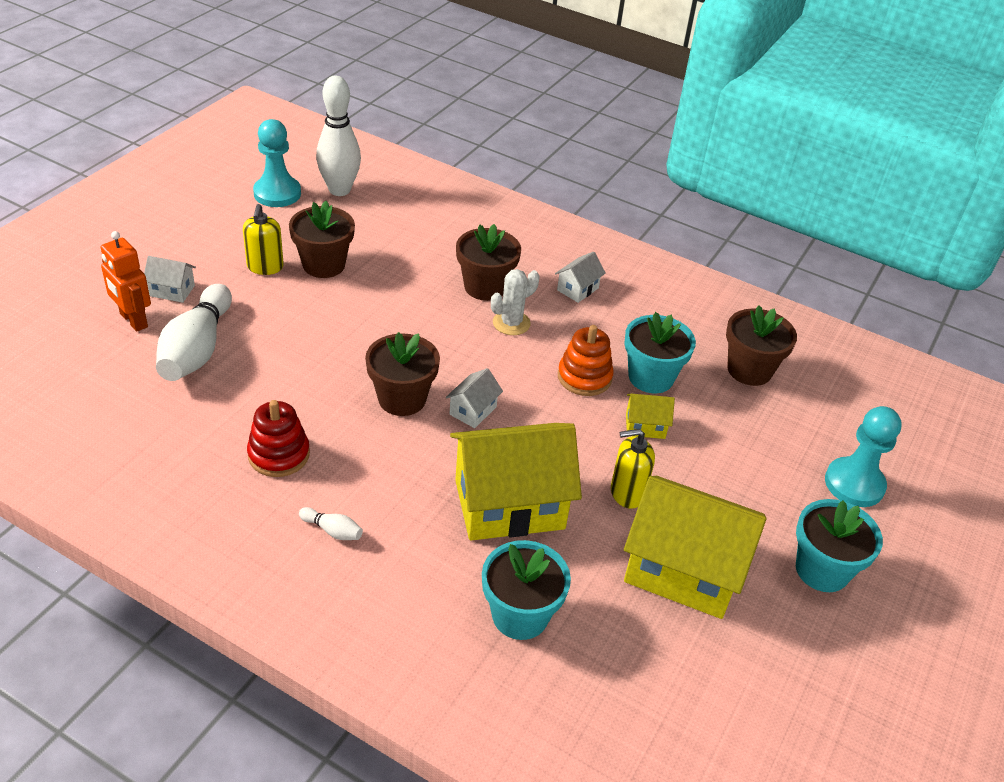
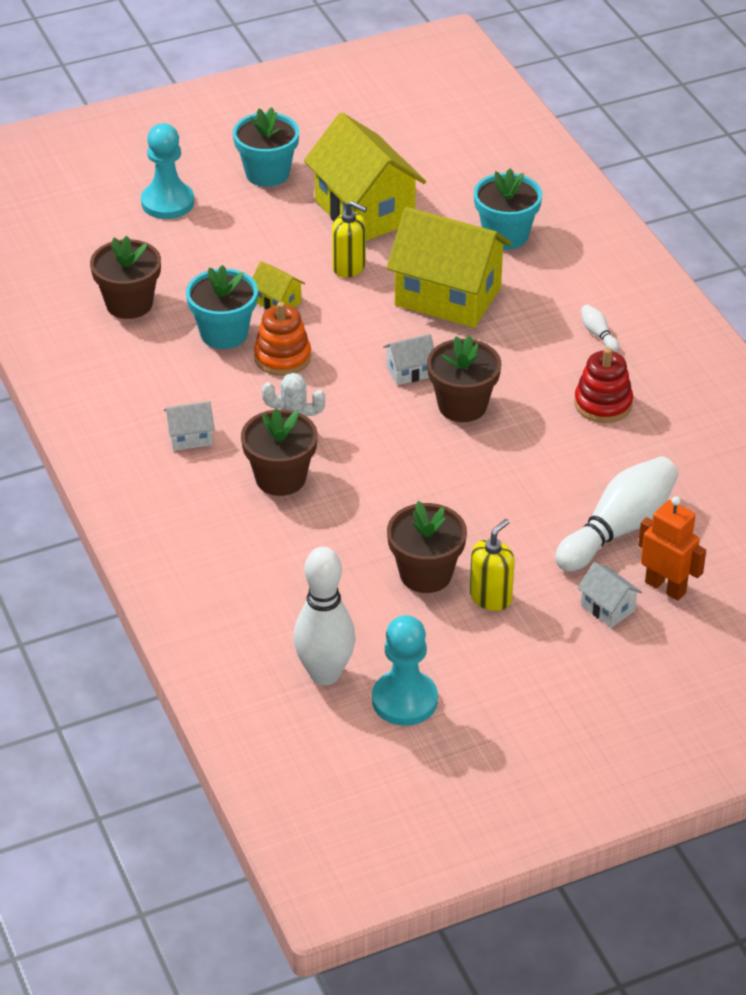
camera: 140 degrees left, 0 degrees up
(133, 320) = (665, 587): orange robot -> orange robot turned 45 degrees counterclockwise

